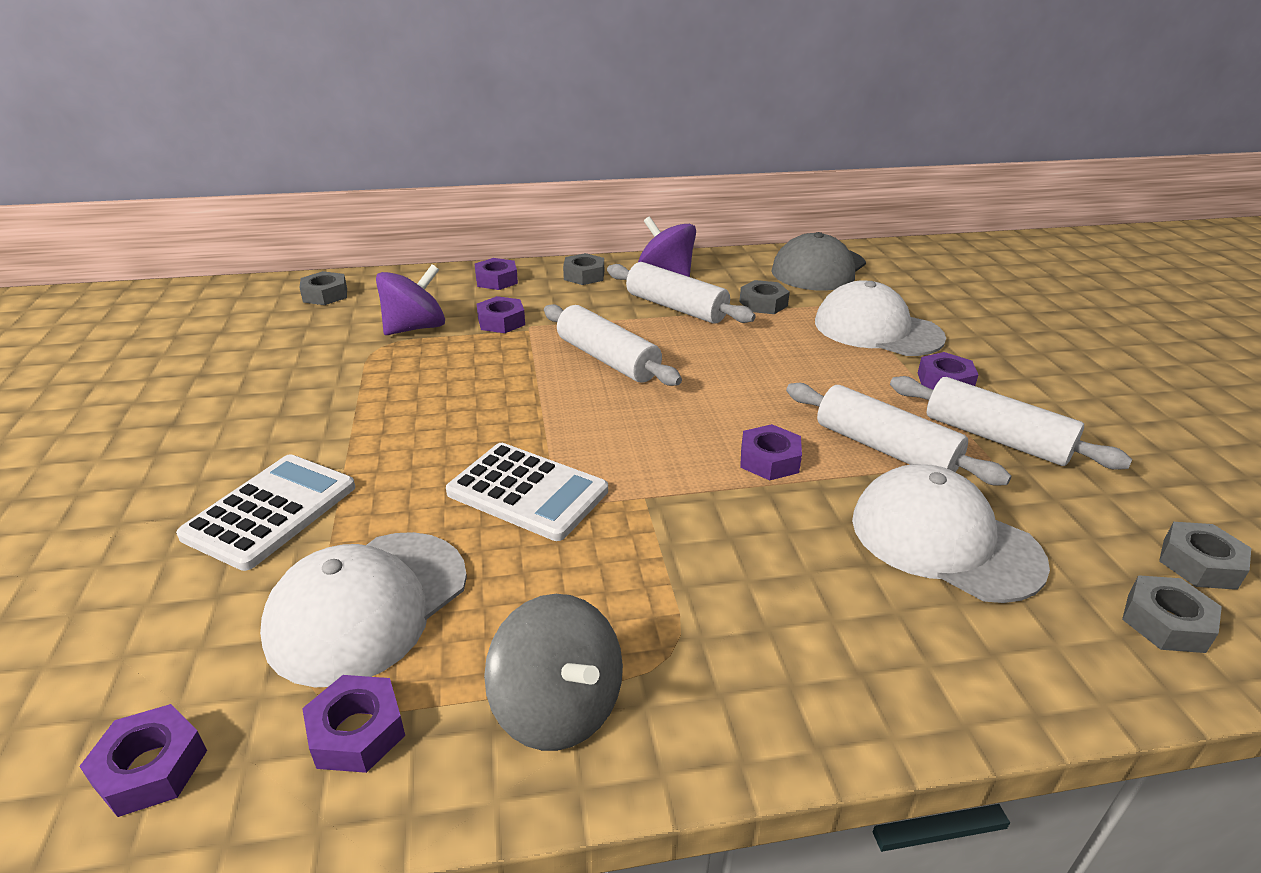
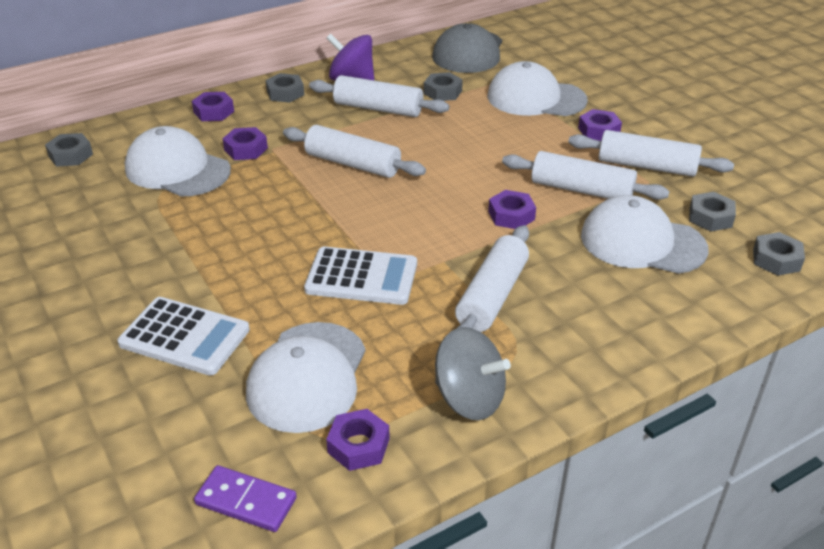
camera: 20 degrees left, 5 degrees up
(151, 768) = (246, 501): purple nut -> purple domino
(271, 511) = (184, 337): white calculator -> white calculator turned 105 degrees clockwise
(415, 328) = (177, 169): purple spinning top -> white cap
(681, 561) = (492, 296): none -> white rolling pin
(1199, 564) = (784, 221): grey nut -> grey nut (710, 217)

